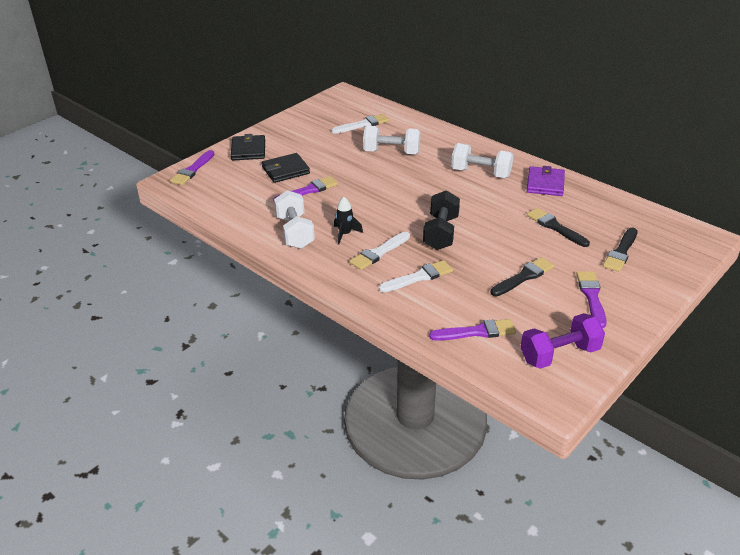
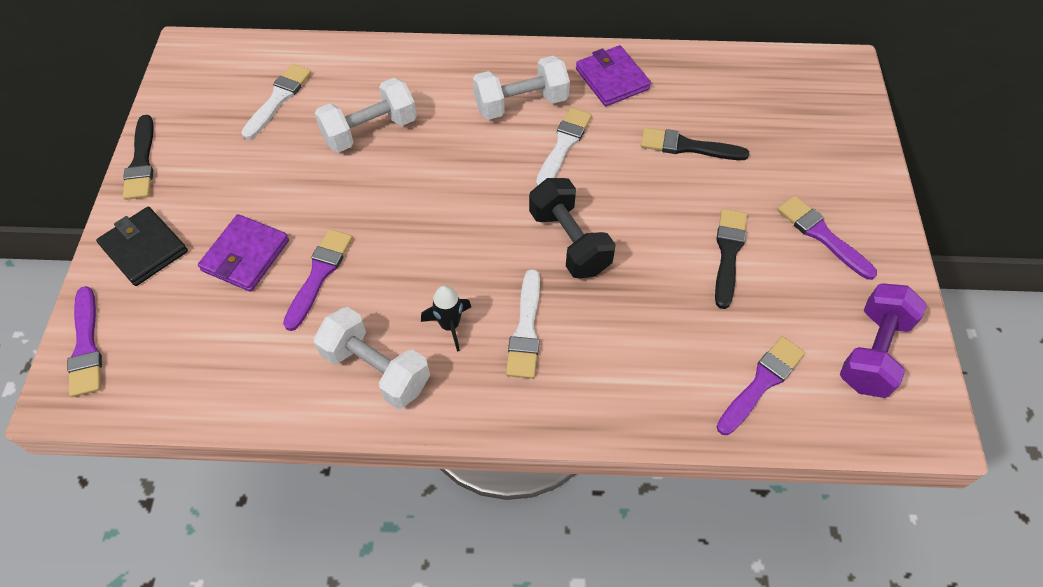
camera: 40 degrees left, 20 degrees up
(285, 170) = (245, 255): black wallet -> purple wallet
(418, 277) = (614, 338): white brush -> white brush (563, 145)
(621, 252) = (788, 144): black brush -> black brush (141, 162)

